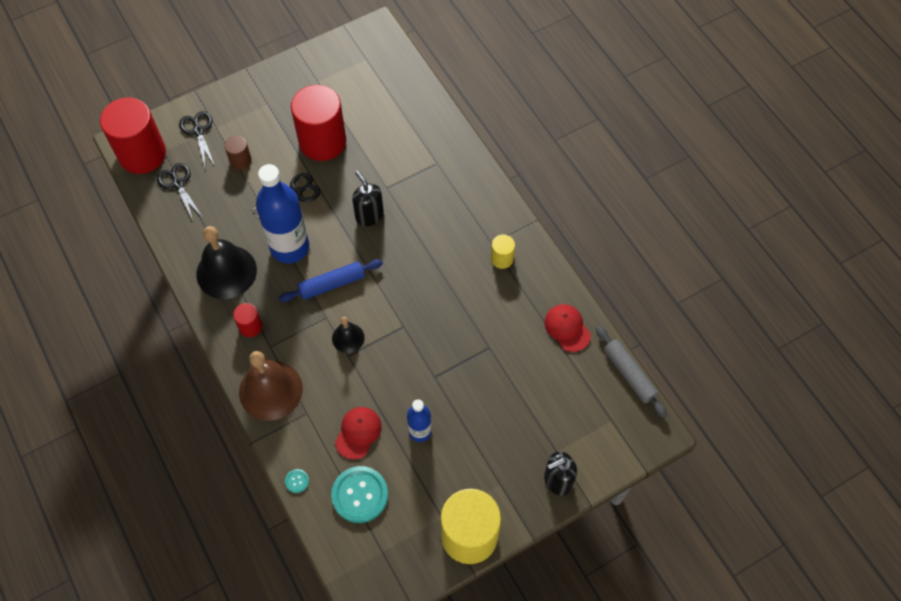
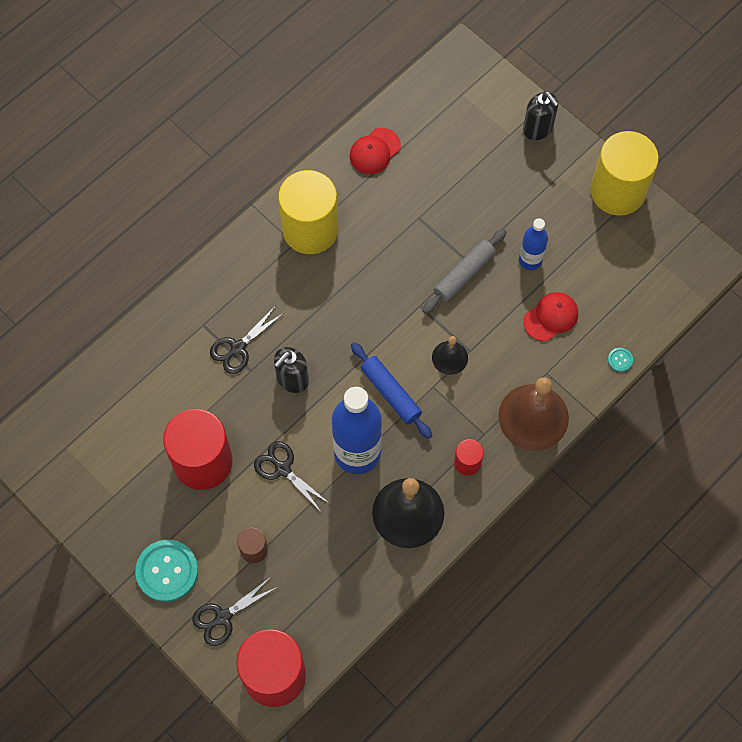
camera: 105 degrees left, 5 degrees up
(178, 184) = (306, 613): black scissors -> black scissors (238, 348)
(358, 433) = (551, 317): red cap -> red cap turned 135 degrees clockwise
(360, 495) = (613, 297): turquoise button -> turquoise button (167, 571)
(502, 259) = (310, 229): yellow cylinder -> yellow cylinder, size x2.19
(629, 374) = (409, 87): grey rolling pin -> grey rolling pin (464, 275)

